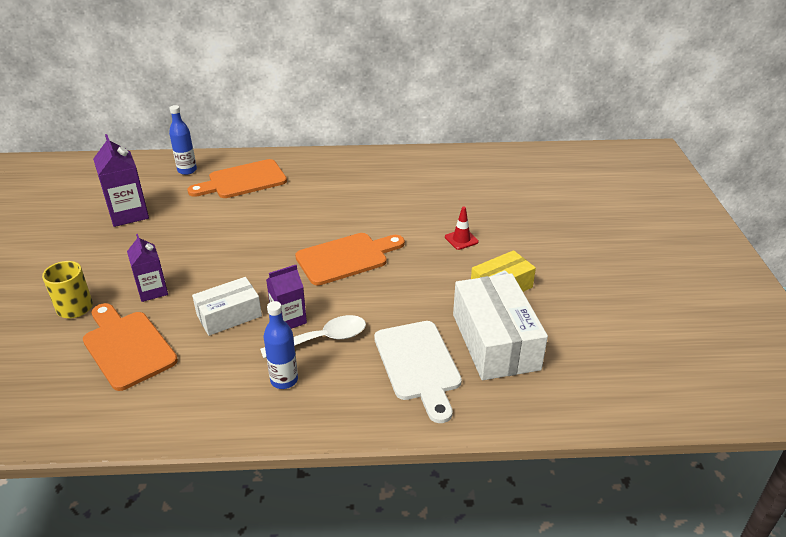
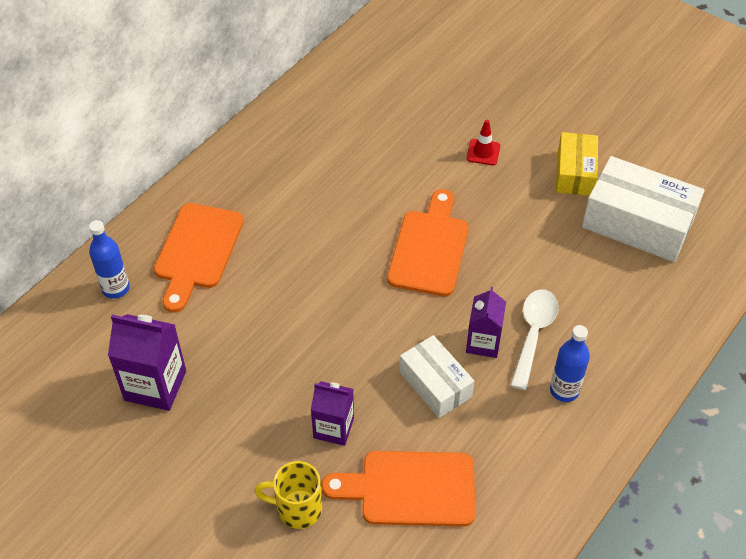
camera: 50 degrees left, 15 degrees up
(229, 315) = (435, 384): white box -> white box turned 45 degrees counterclockwise
(418, 364) = (622, 289): white cutting board -> none

